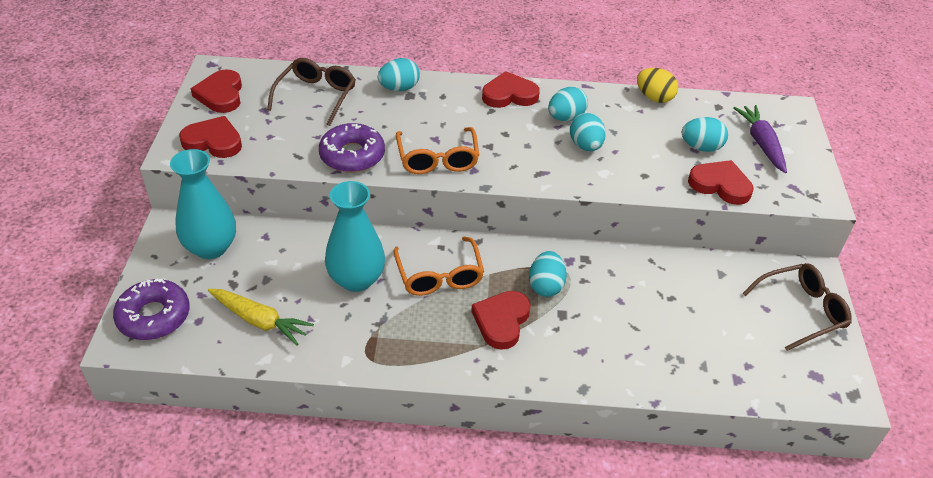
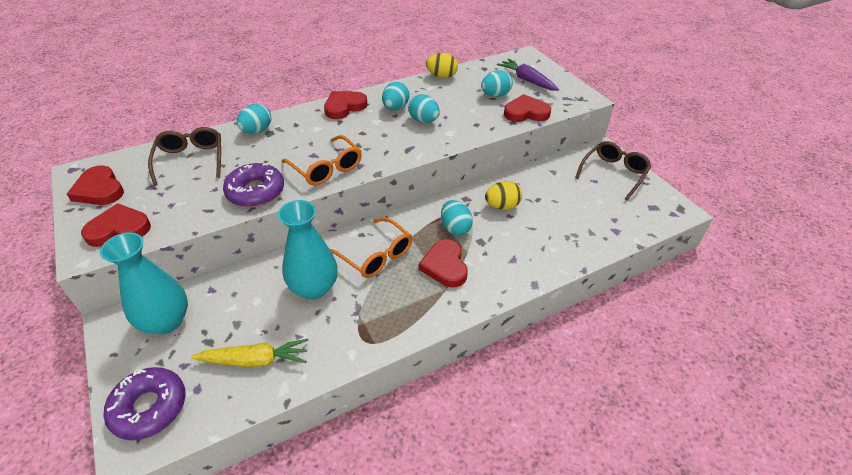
camera: 30 degrees left, 0 degrees up
(620, 286) = (502, 206): none -> yellow egg

